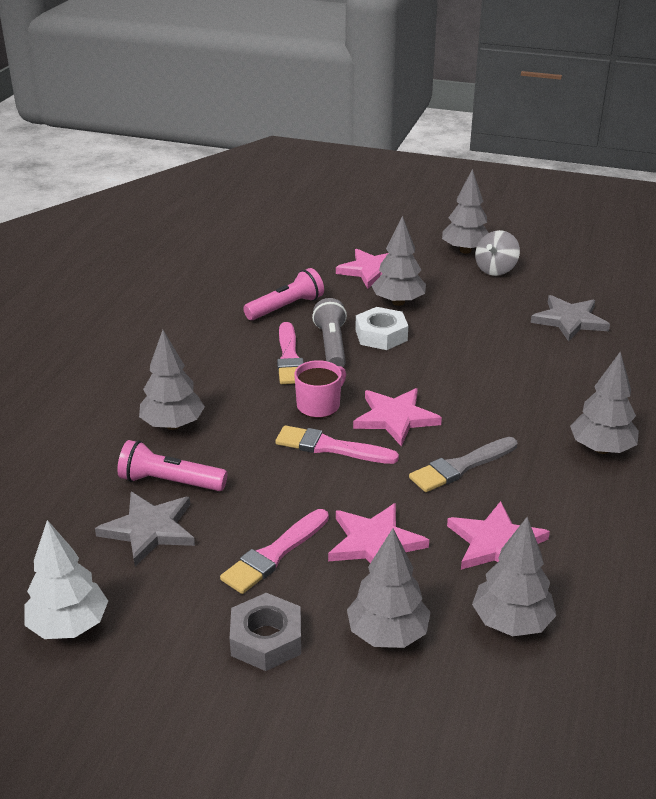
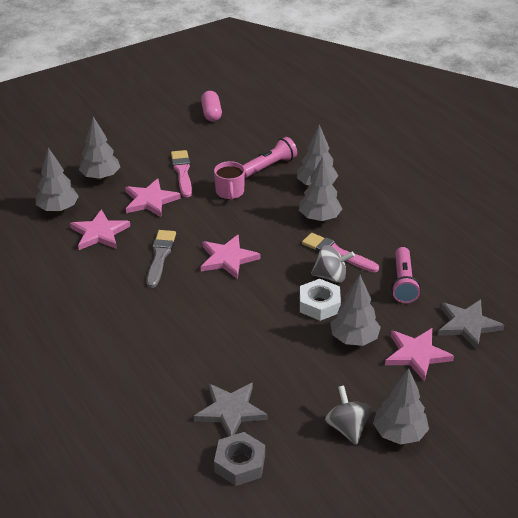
camera: 130 degrees right, 5 degrees up
(69, 626) = (211, 113): white tree -> pink capsule
(149, 530) = (242, 149): grey star -> grey star (467, 325)
(266, 639) = (141, 150): grey nut -> grey nut (240, 463)
(319, 405) = (274, 239): pink mug -> pink mug (230, 192)
(330, 447) = (233, 223): pink brush -> none
(331, 346) = (331, 276): grey flashlight -> grey spinning top
(601, 449) = (102, 316): grey tree -> grey tree (319, 218)

